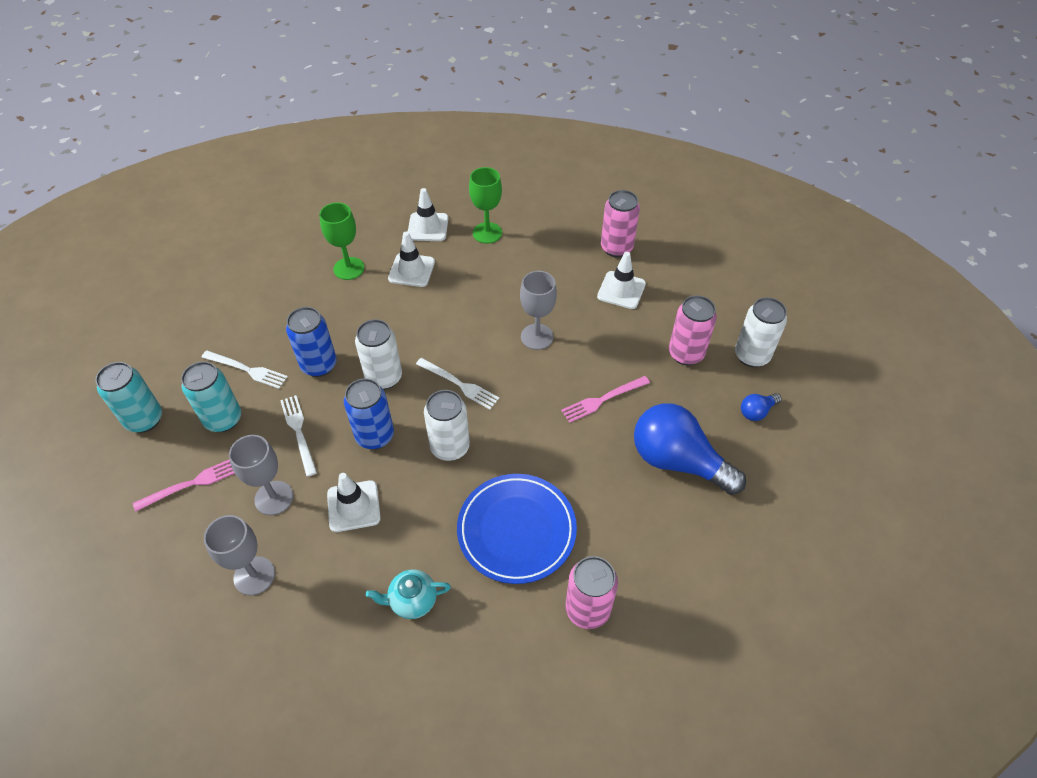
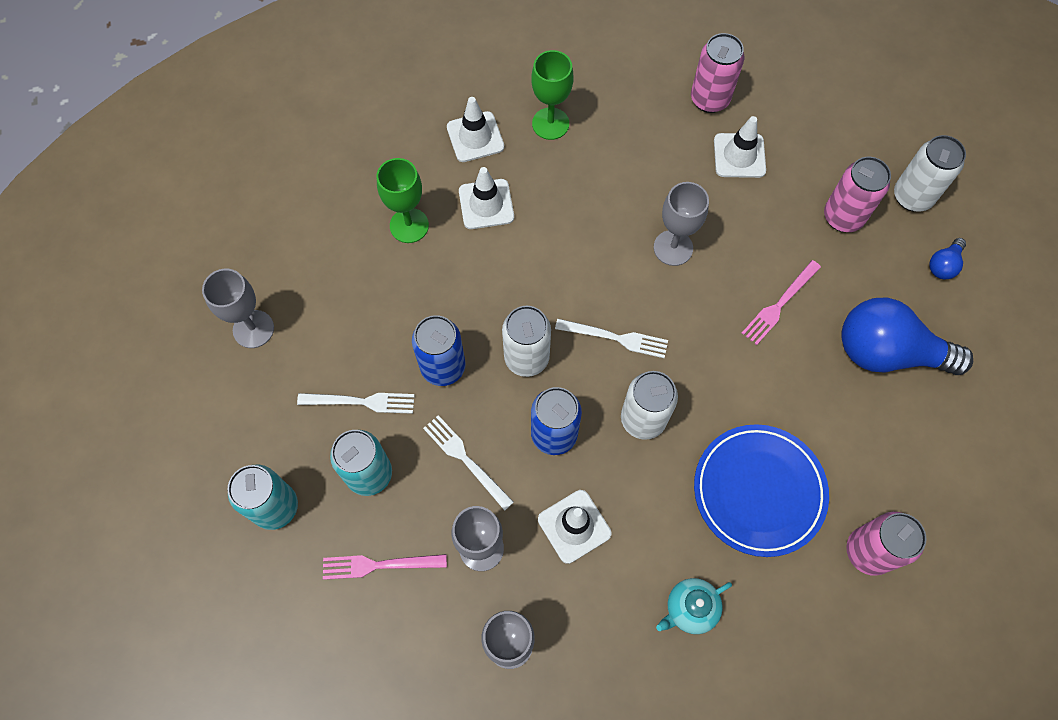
camera: 20 degrees left, 15 degrees up
(192, 483) = (379, 565): pink fork -> pink fork turned 135 degrees counterclockwise
(202, 301) = (253, 329): none -> grey goblet

